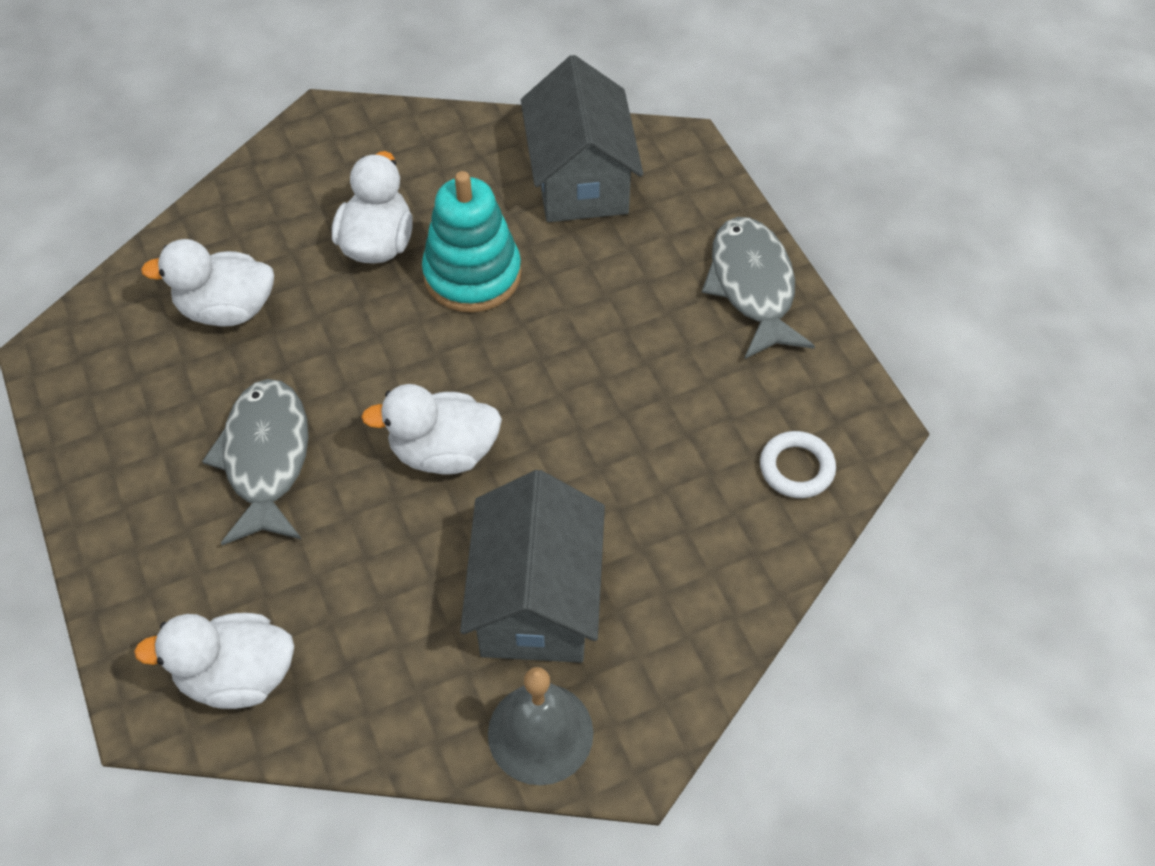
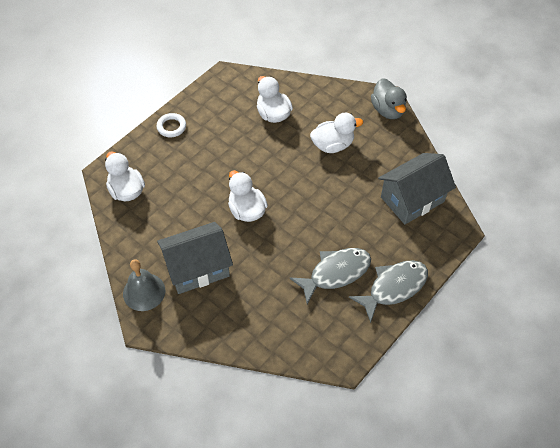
camera: 65 degrees right, 0 degrees up
(266, 459) = (215, 157): grey fish -> grey fish (335, 273)
(355, 127) = (388, 110): none -> grey duck
(472, 275) = (336, 183): turquoise stacking toy -> none
(796, 468) = (305, 339): white ring -> white ring (171, 127)

